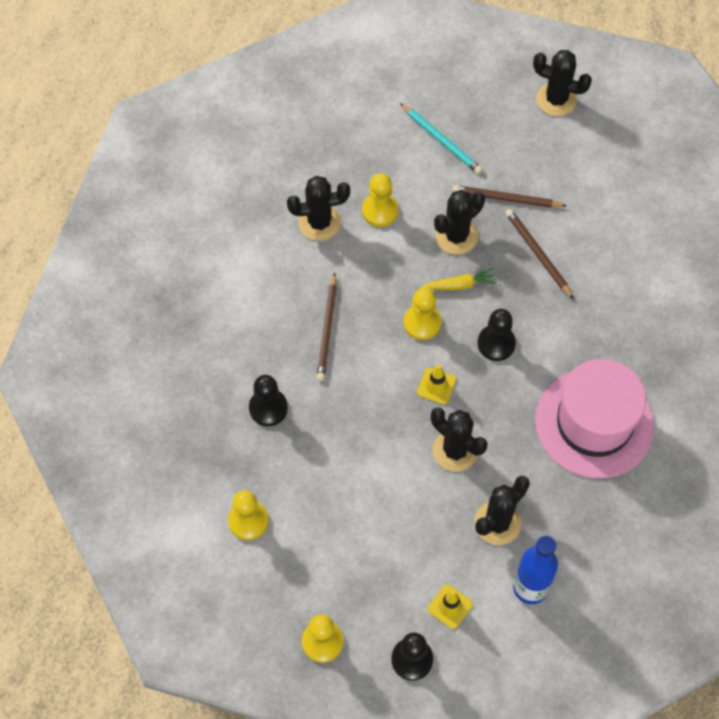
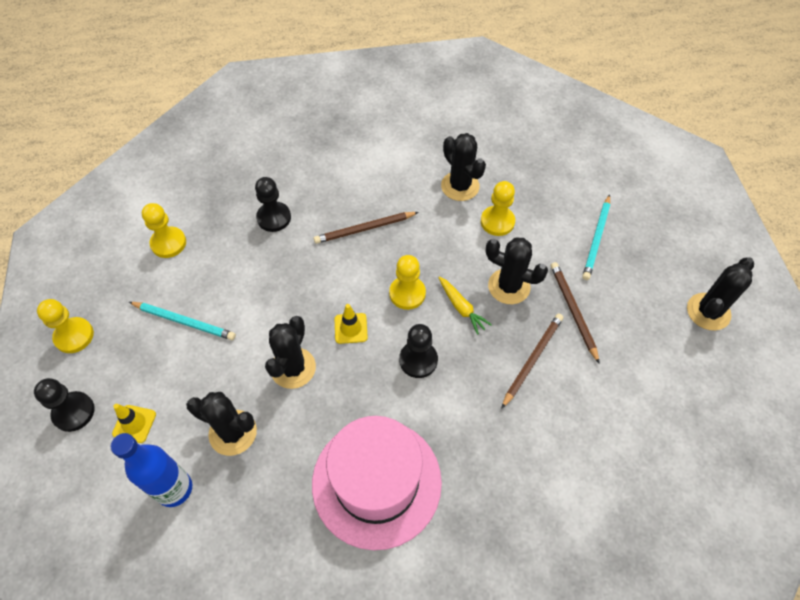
camera: 65 degrees right, 5 degrees down
(356, 532) = (184, 321): none -> turquoise pencil
(556, 99) = (708, 312): black cactus -> black cactus turned 45 degrees clockwise

